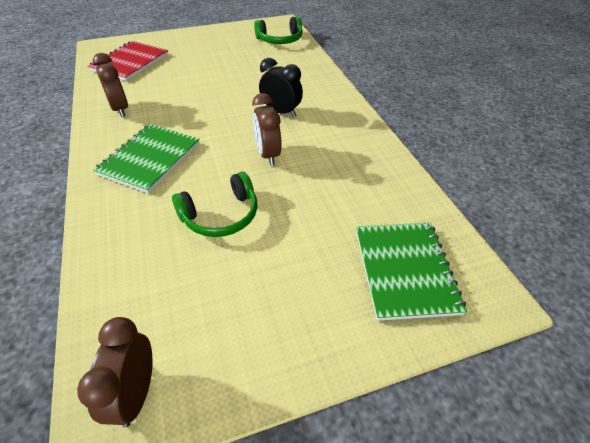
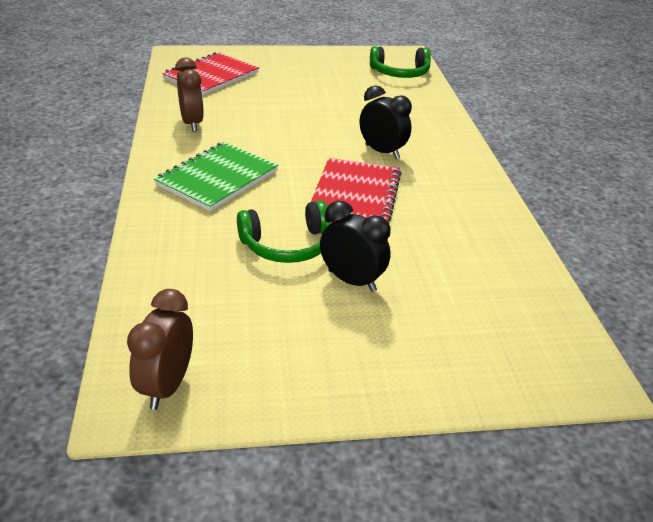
camera: 10 degrees right, 10 degrees down
(268, 154) = (355, 194): brown clock -> red notebook
(282, 241) = (352, 281): none -> black clock
(405, 270) = (489, 332): green notebook -> none

